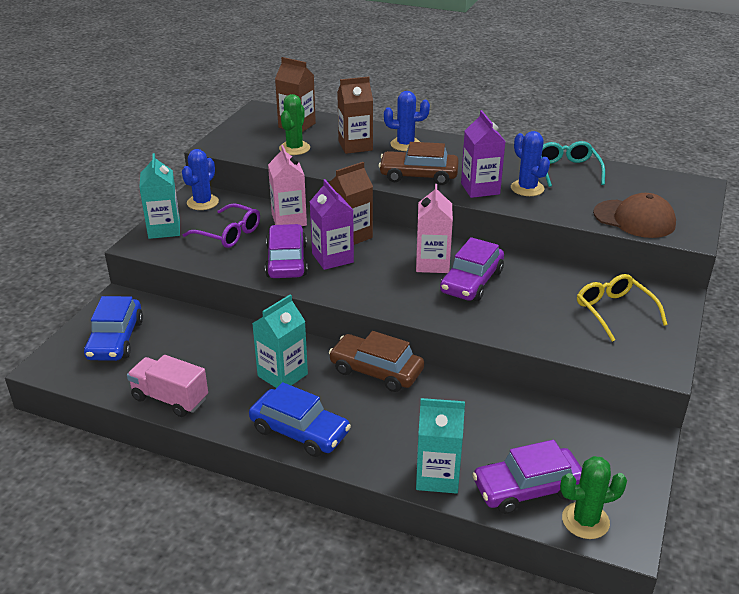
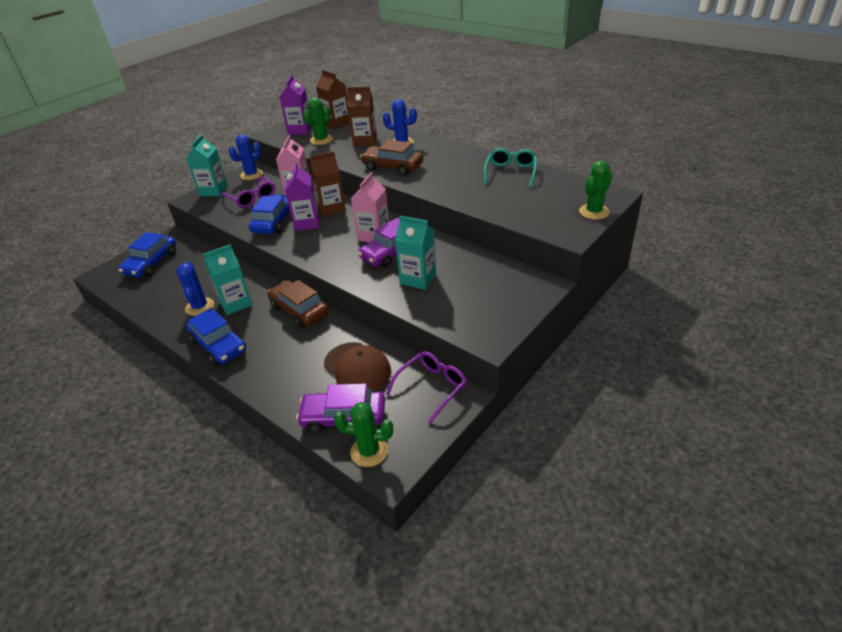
camera: 20 degrees right, 5 degrees up
(170, 399) = (155, 308): pink truck -> none
(286, 261) = (275, 221): purple car -> blue car
(437, 476) = (286, 395): turquoise carton -> turquoise carton (418, 279)
(480, 189) = (430, 181): purple carton -> purple carton (300, 130)
(527, 188) = (467, 184): blue cactus -> blue cactus (200, 307)
(605, 435) = (432, 387): none -> purple glasses
(614, 311) = (485, 290): yellow glasses -> none
(634, 219) = (534, 217): brown cap -> brown cap (357, 367)
(693, 207) = (594, 212): none -> green cactus

